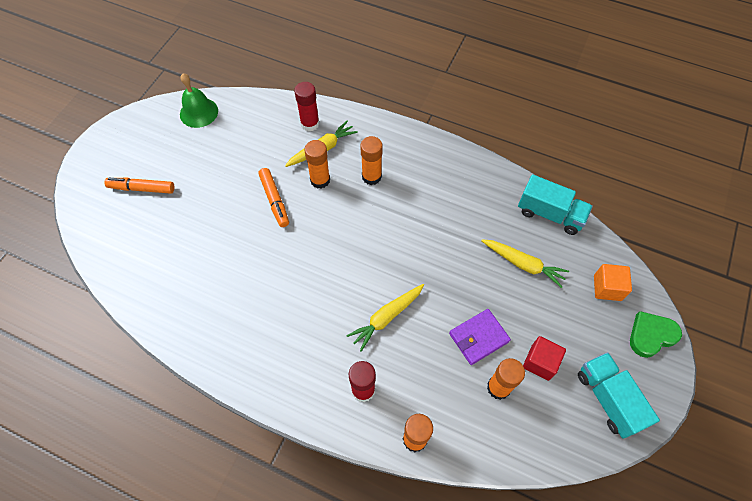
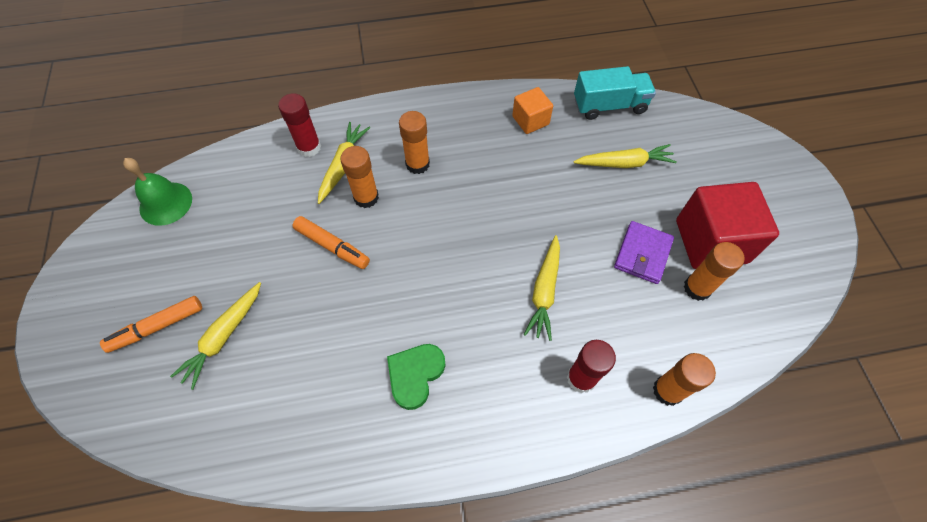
camera: 35 degrees left, 0 degrees up
(172, 218) = (224, 337): none -> yellow carrot
(540, 362) = (711, 241): red cube -> red cube, size x1.87
(607, 288) = (707, 141): orange cube -> orange cube (530, 120)
(608, 399) = (788, 236): turquoise truck -> none
(651, 335) = (773, 160): green heart -> green heart (415, 375)

